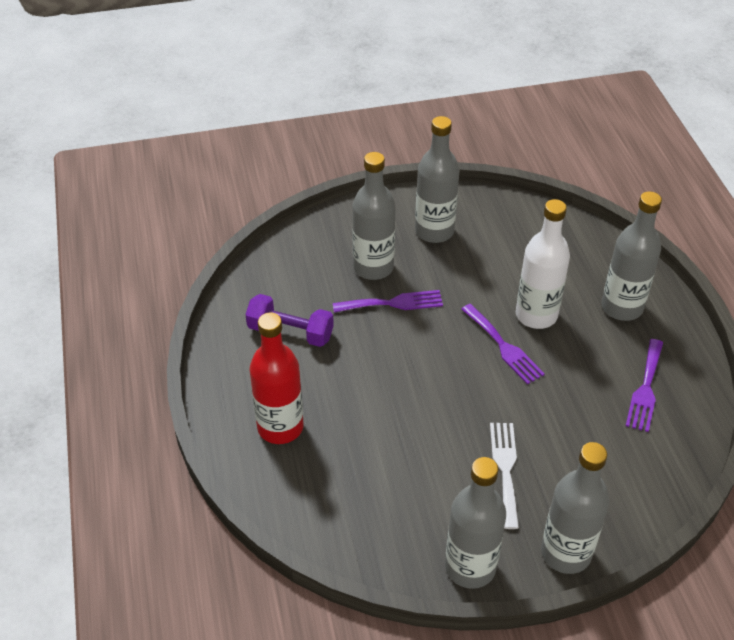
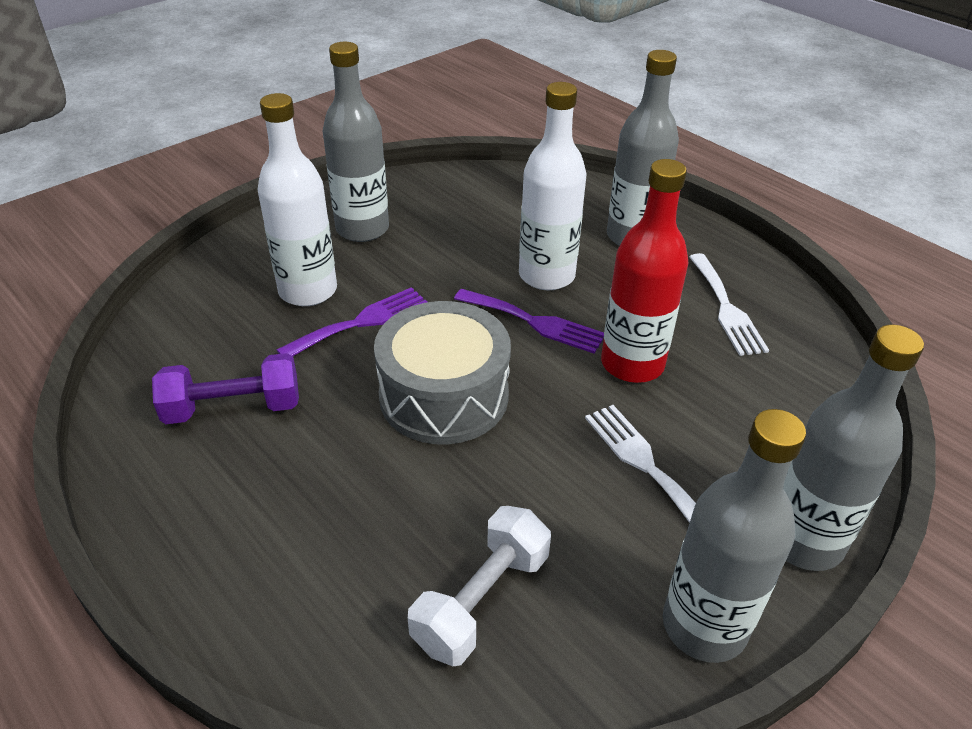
camera: 30 degrees left, 5 degrees down
(280, 427) = (290, 548): red bottle -> red bottle (632, 364)
(361, 499) = (481, 600): none -> white dumbbell
(373, 267) = (308, 291): grey bottle -> white bottle
(414, 373) = (444, 395): none -> grey drum
(645, 389) = (726, 308): purple fork -> white fork

